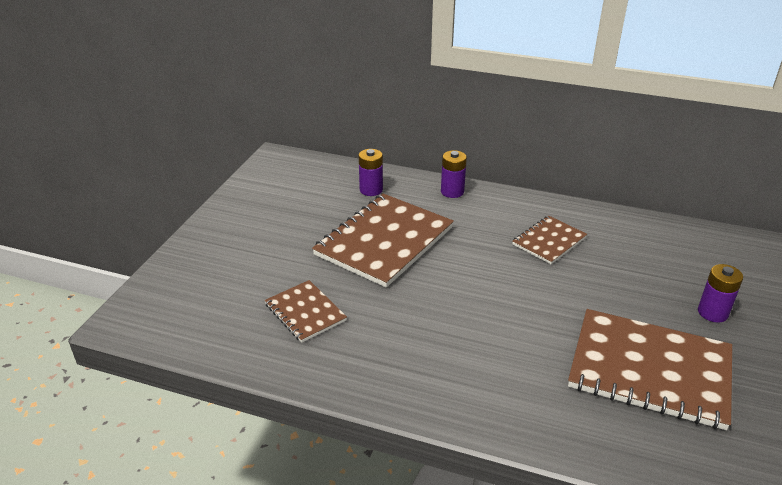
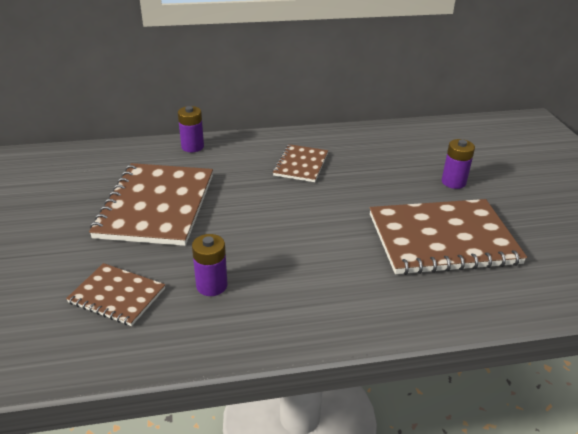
camera: 30 degrees left, 0 degrees up
(371, 190) = (114, 164): purple battery -> purple battery (212, 285)

